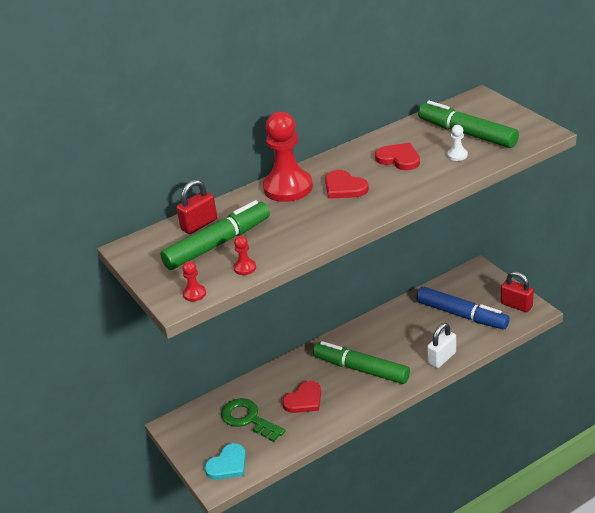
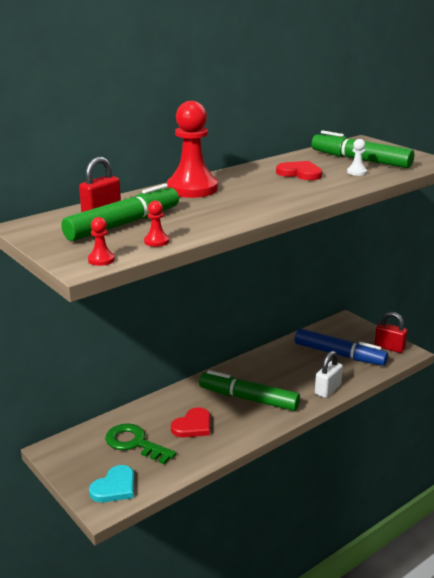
camera: 10 degrees left, 10 degrees down
(344, 187) = (250, 189): red heart -> none

